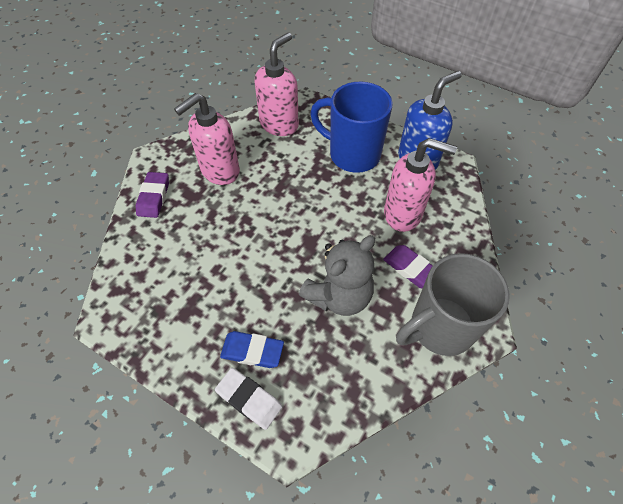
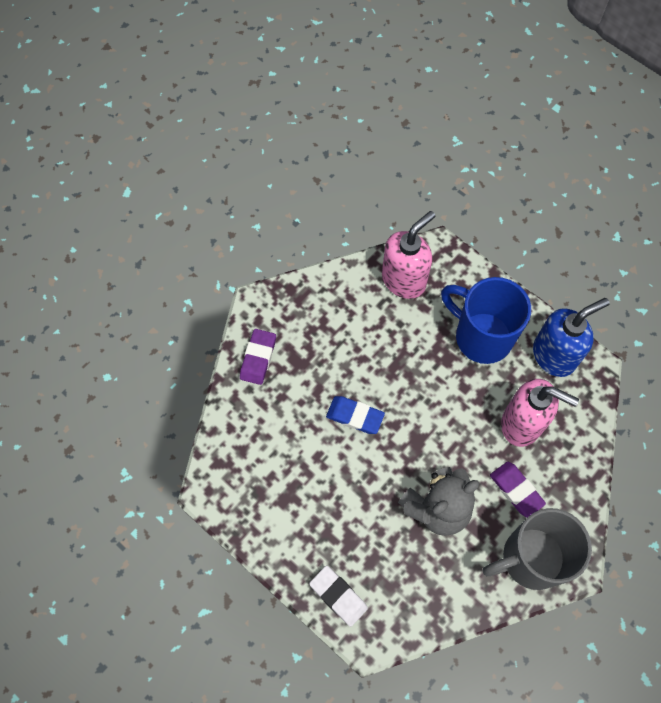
camera: 10 degrees right, 10 degrees up
(219, 171) = (330, 335): pink soap dispenser -> none
(252, 351) = (346, 550): blue eraser -> blue eraser (355, 416)

